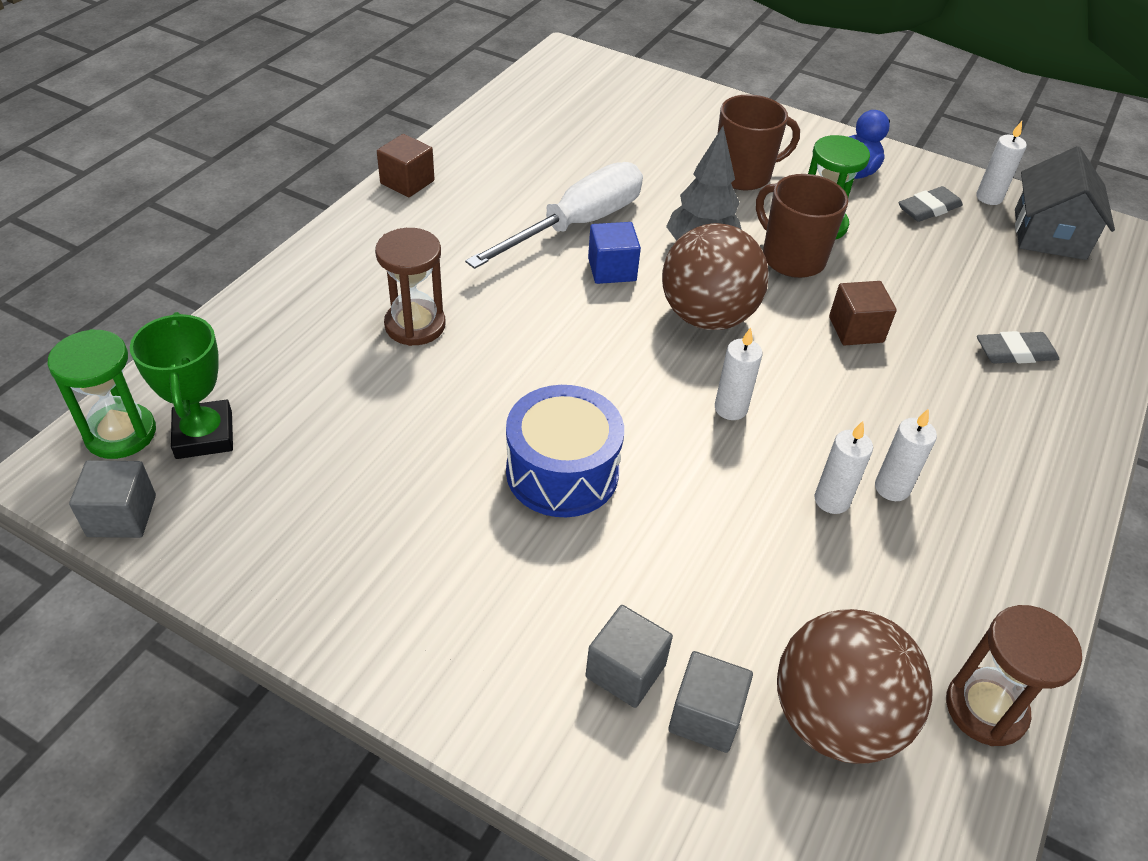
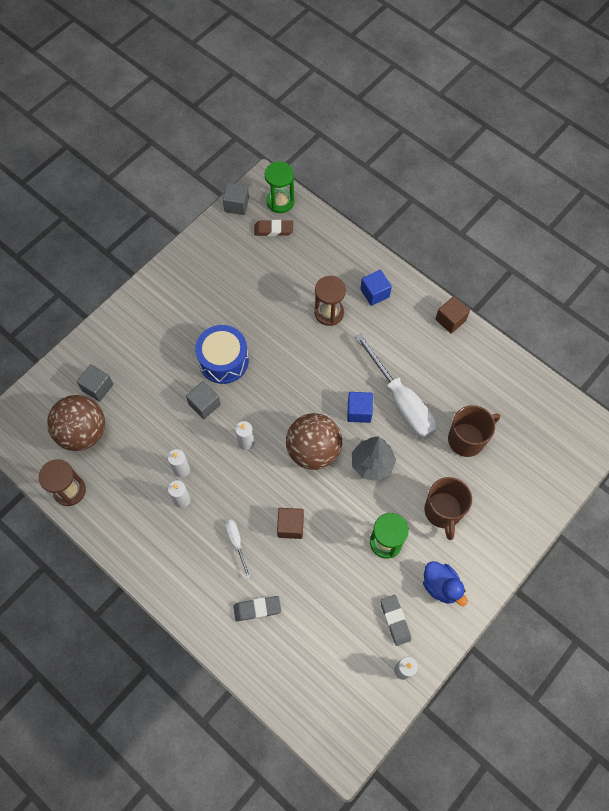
camera: 105 degrees right, 20 degrees up
(204, 435) = (273, 230): green trophy -> brown eraser
(362, 270) = (375, 293): none -> blue cube
(625, 671) = (123, 364): grey cube -> grey cube (204, 404)
(792, 258) = (356, 513): brown mug -> brown mug (467, 439)
(925, 394) = (236, 543): none -> white screwdriver
(1015, 352) = (257, 609): grey eraser -> grey eraser turned 75 degrees clockwise
(1049, 234) = (359, 692): grey house -> none

